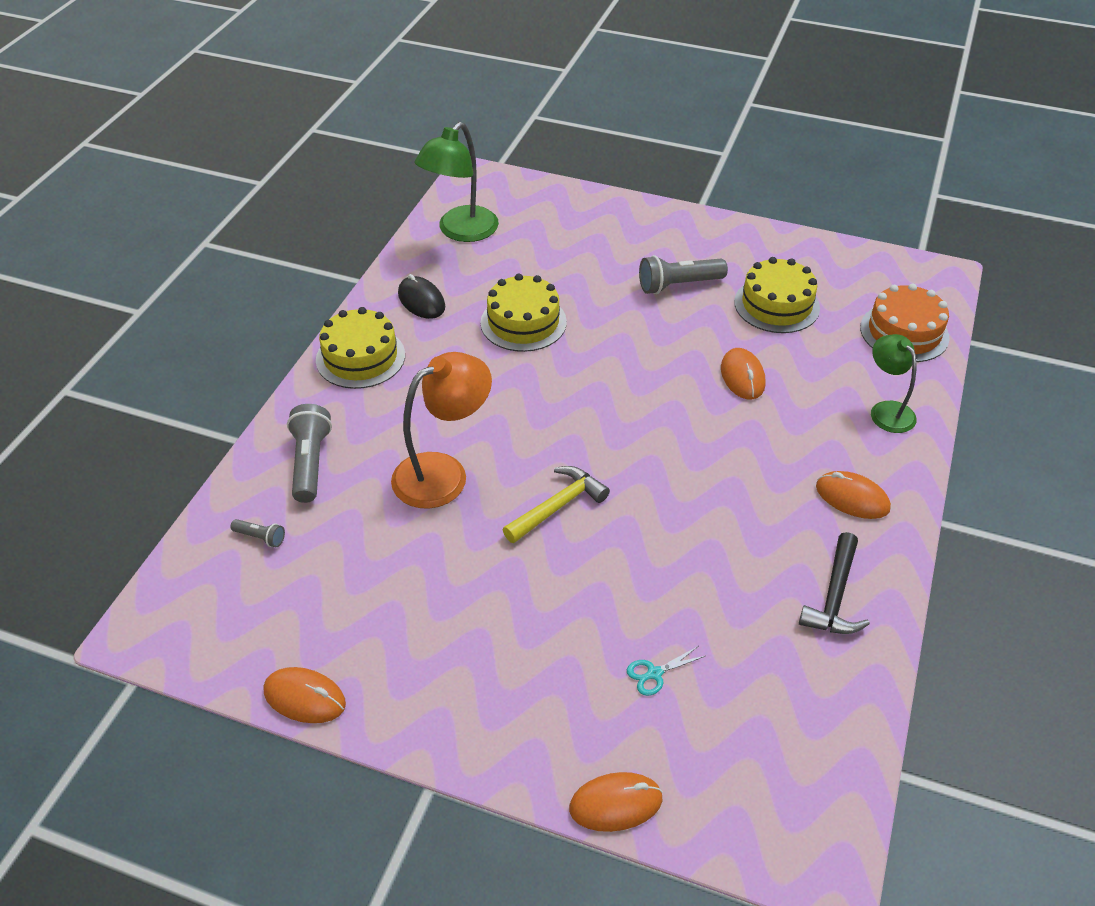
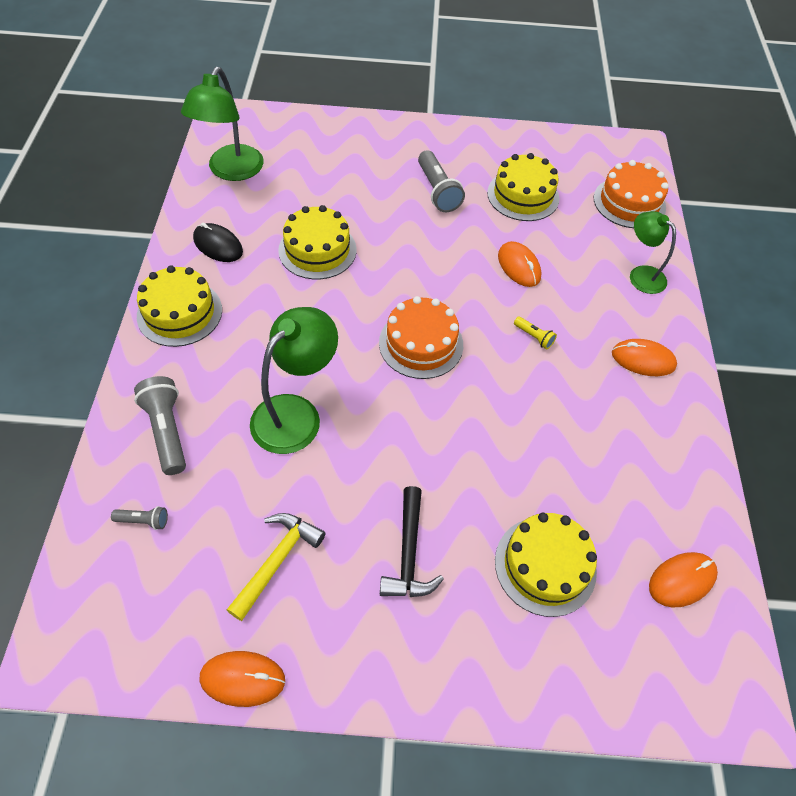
camera: 20 degrees left, 10 degrees up
(443, 473) = (296, 413): orange lamp -> green lamp
(558, 506) = (408, 423): yellow hammer -> yellow hammer (277, 560)
(601, 433) = (421, 344): none -> orange cake
(615, 804) = (557, 702): orange mouse -> orange mouse (682, 580)
(654, 674) = (545, 565): turquoise scissors -> yellow cake
(678, 285) = (437, 191): grey flashlight -> grey flashlight turned 75 degrees counterclockwise
(731, 450) = (534, 337): none -> yellow flashlight
(834, 597) = (661, 454): black hammer -> black hammer (408, 554)

